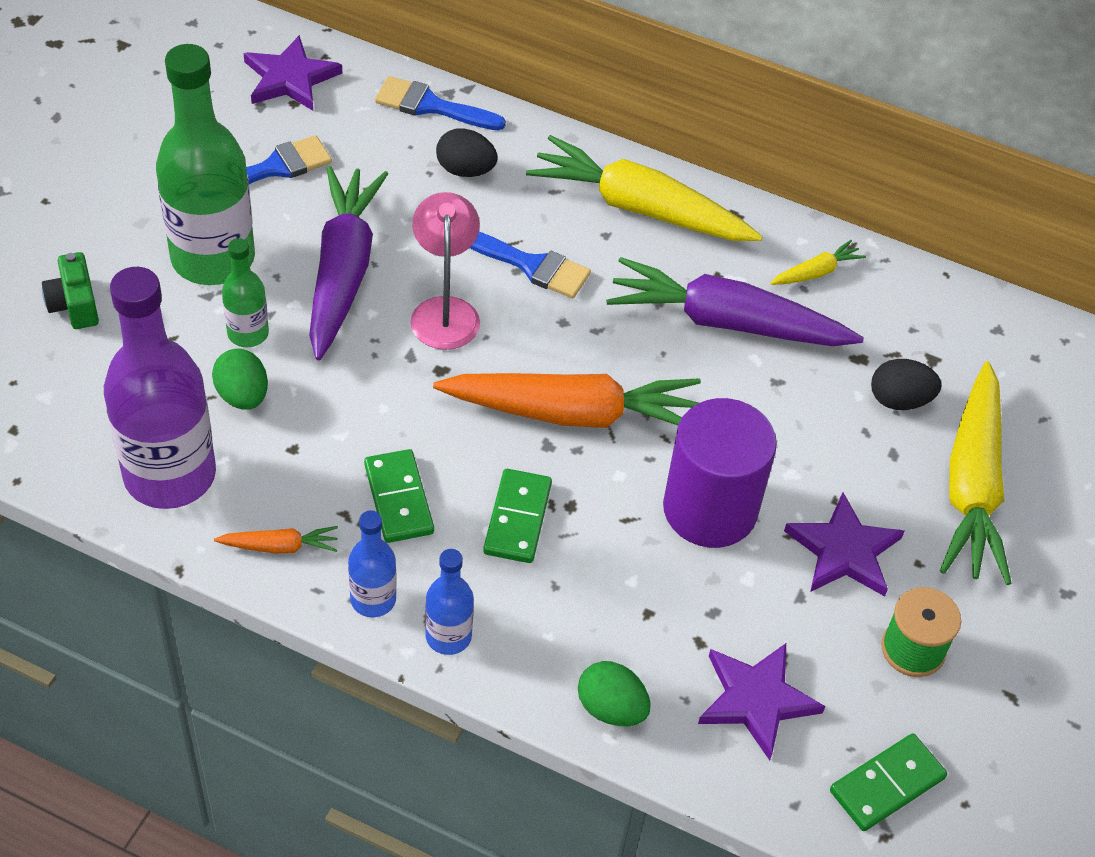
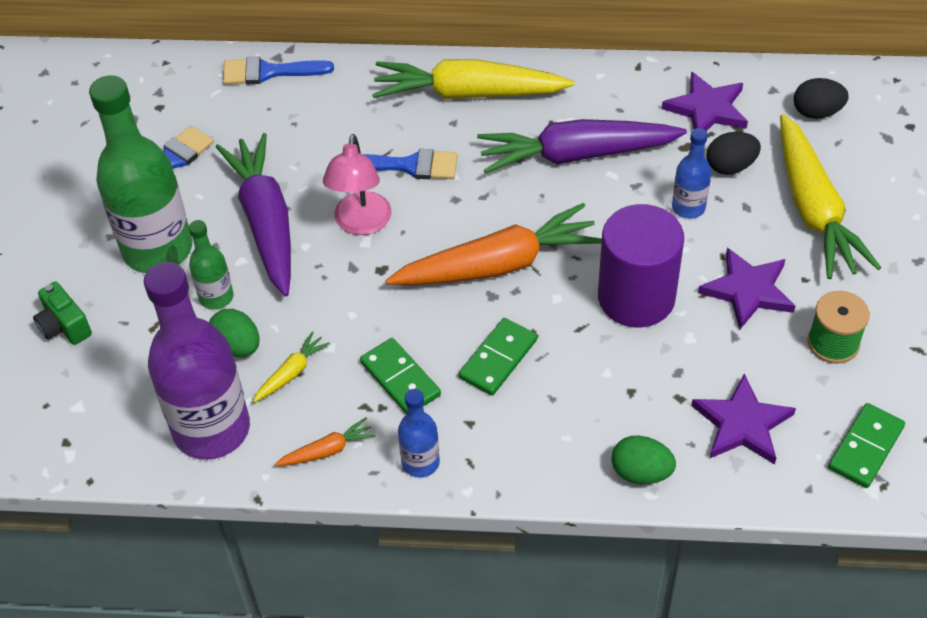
camera: 15 degrees left, 0 degrees up
(290, 78) = (146, 89): purple star -> purple star (707, 109)
(445, 311) = (361, 224): pink lamp -> pink lamp turned 150 degrees counterclockwise
(448, 636) = (492, 467): blue bottle -> blue bottle (688, 207)
(465, 170) = (321, 111): black egg -> black egg (816, 112)
(518, 519) = (498, 359): green domino -> green domino turned 45 degrees clockwise
(816, 272) = (622, 95): yellow carrot -> yellow carrot (291, 373)

